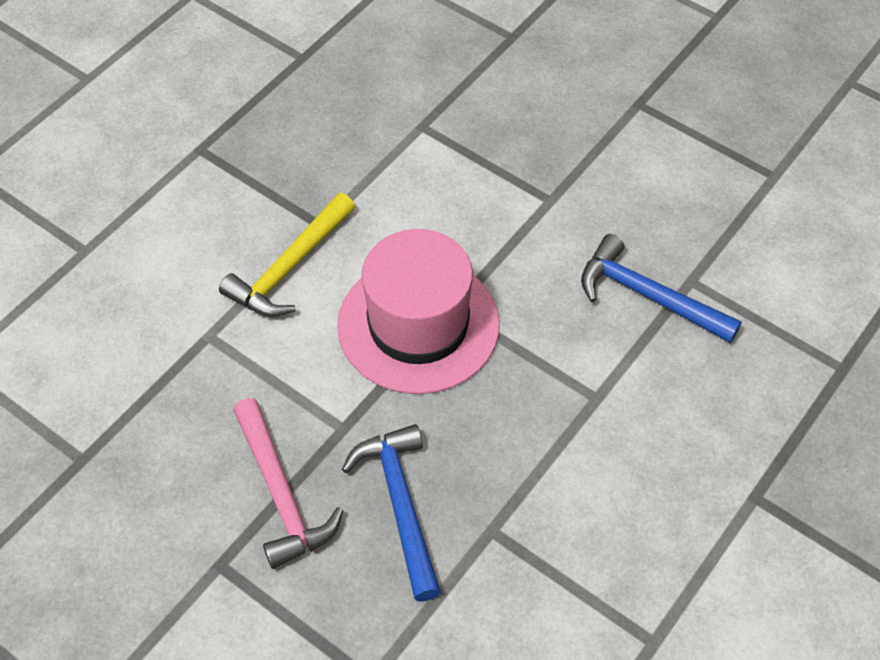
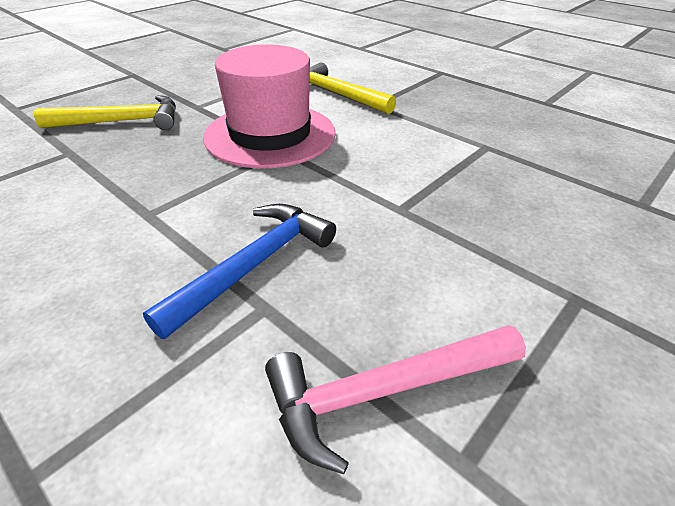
camera: 95 degrees right, 15 degrees down
(281, 494) = (163, 89): pink hammer -> pink hammer (384, 391)
(401, 505) = (122, 122): blue hammer -> yellow hammer

